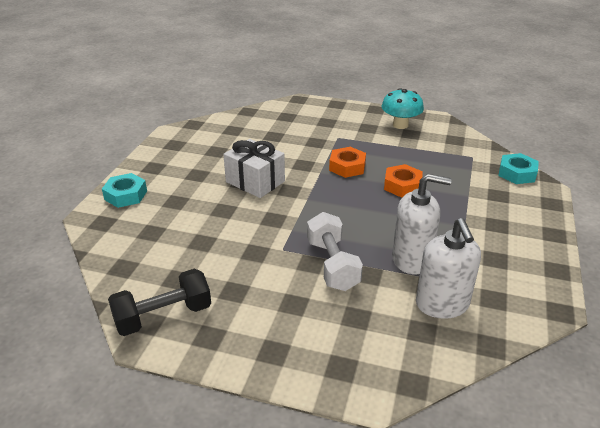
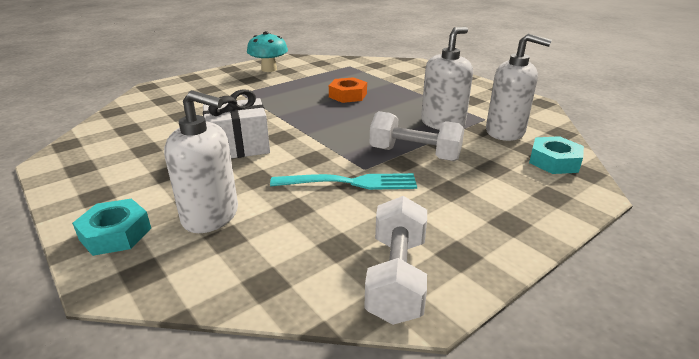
camera: 55 degrees left, 5 degrees down
(163, 316) = (397, 277): black dumbbell -> white dumbbell
(167, 215) = (211, 216): none -> white soap dispenser
(255, 251) = (350, 182): none -> turquoise fork
(347, 167) = (289, 104): orange nut -> none
(517, 173) = (388, 63): turquoise nut -> turquoise nut (554, 161)

